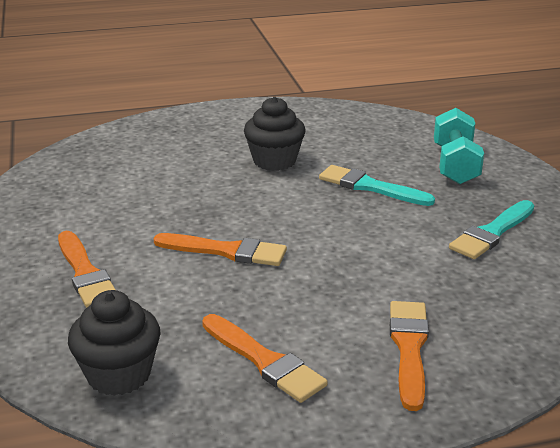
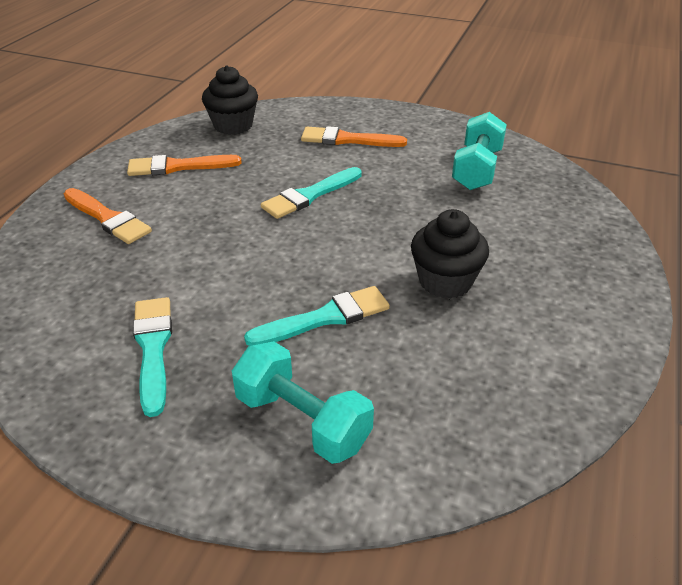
camera: 125 degrees right, 10 degrees up
(89, 188) = (477, 169): none -> turquoise dumbbell
(226, 251) = (310, 195): orange brush -> turquoise brush

